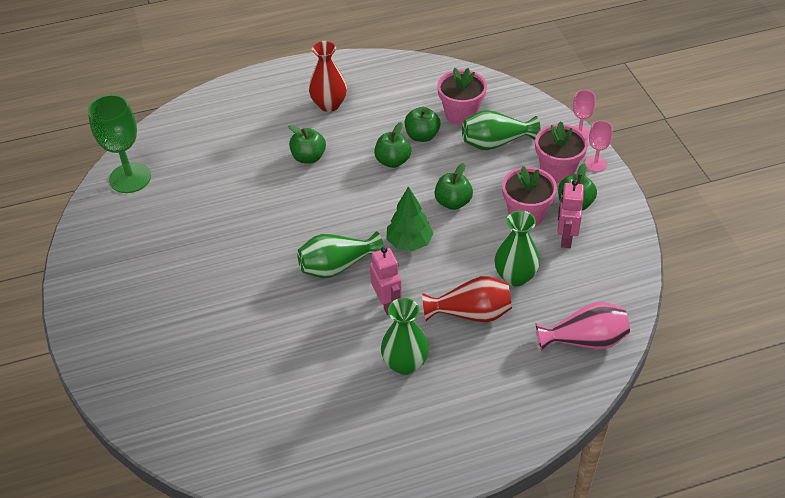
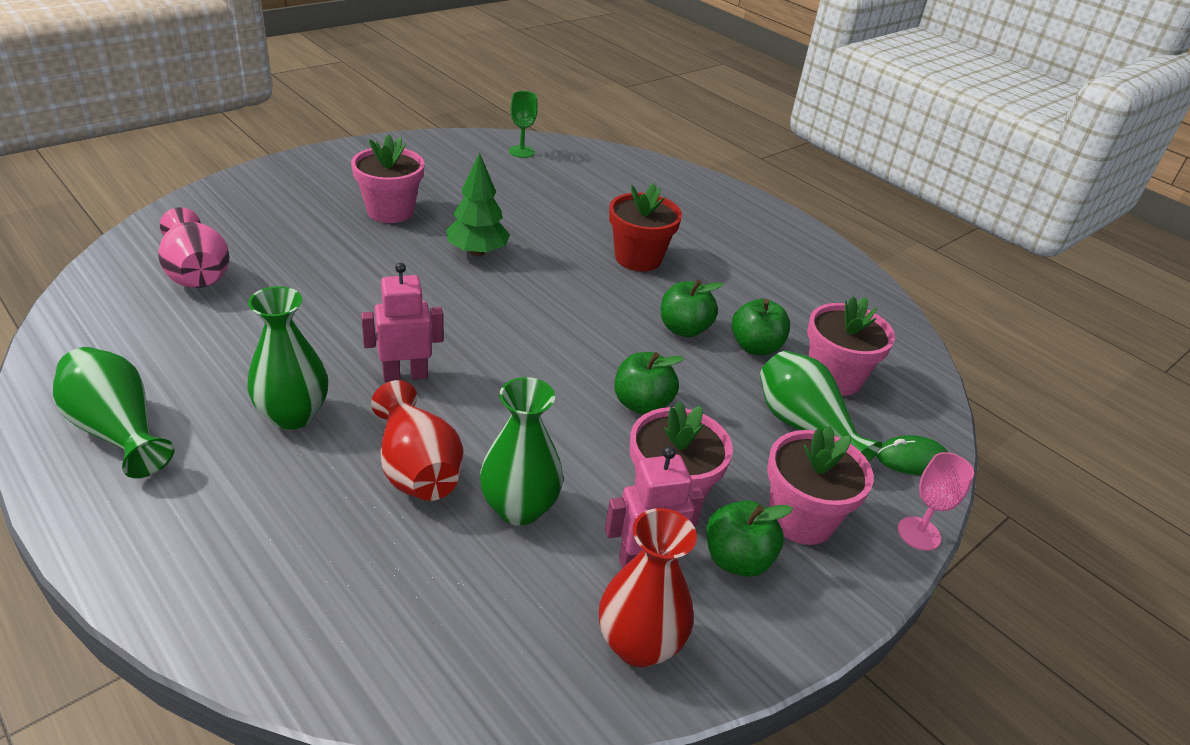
camera: 60 degrees right, 10 degrees down
(130, 178) = (521, 151): green goblet -> green goblet, size x0.53
(185, 276) = (390, 211): none -> pink flower pot
(308, 157) = (638, 258): green apple -> red flower pot
(329, 104) = (745, 256): red vase -> red vase (639, 644)
(337, 266) = (456, 317): green vase -> green vase (117, 431)
(387, 303) = (405, 375): pink robot -> pink robot turned 150 degrees counterclockwise
(409, 242) = (534, 374): green tree -> green tree (477, 252)
(532, 112) = (911, 459): none -> green mouse
(584, 340) = (403, 638): pink vase -> pink vase (196, 273)
(595, 164) = (860, 572): pink goblet -> none

